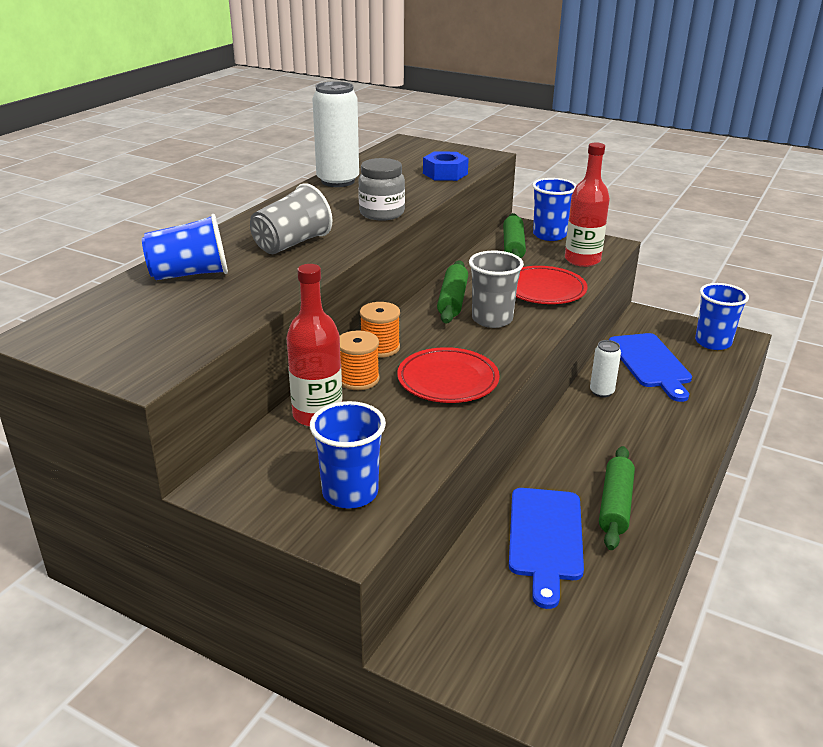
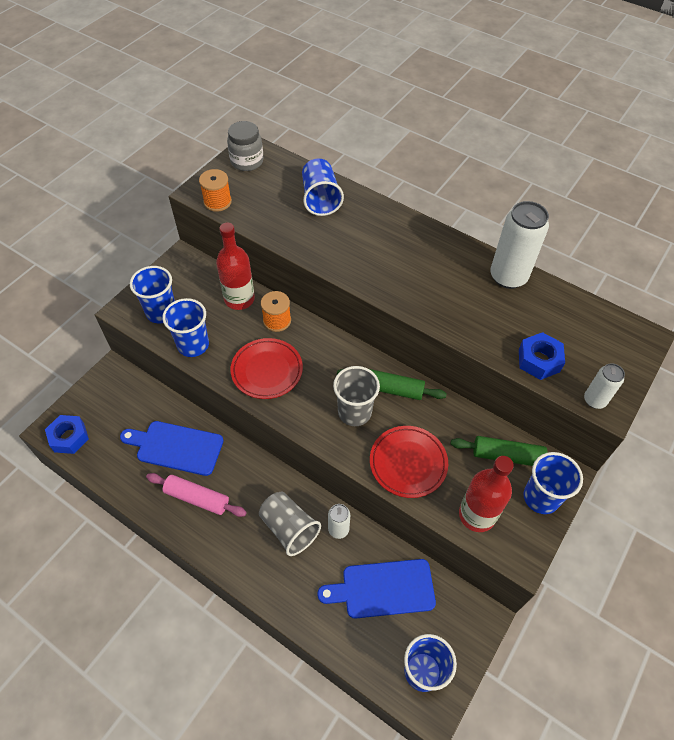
camera: 95 degrees right, 25 degrees up
(291, 244) = (367, 247): grey cup -> grey cup (289, 528)
(380, 348) = (317, 335): orange spool -> orange spool (217, 202)
(381, 213) = (428, 303): grey jar -> grey jar (247, 161)
(415, 449) = (193, 345): none -> blue cup
(482, 158) = (594, 400): none -> white can
(573, 683) = (69, 437): none -> blue nut
(615, 505) = (197, 498): green rolling pin -> pink rolling pin

